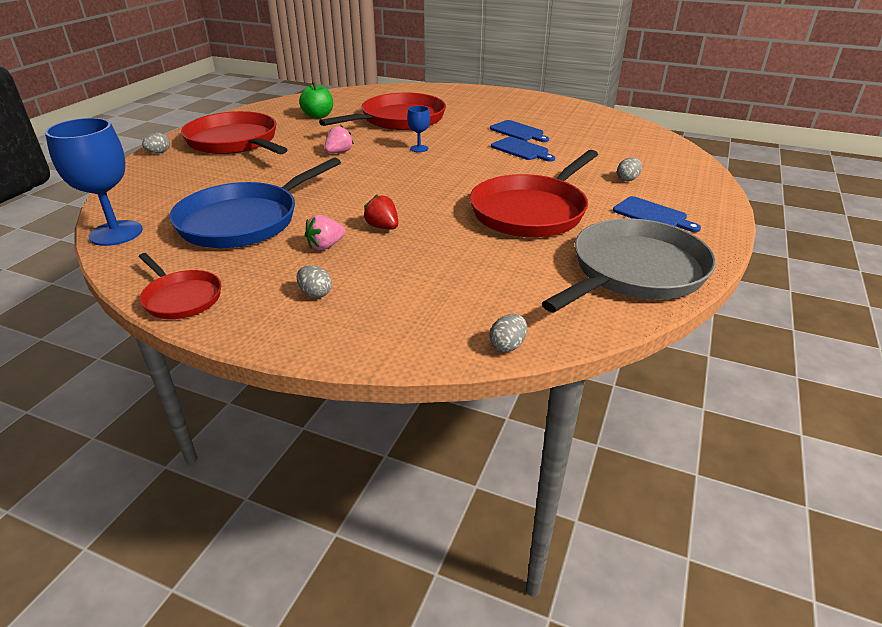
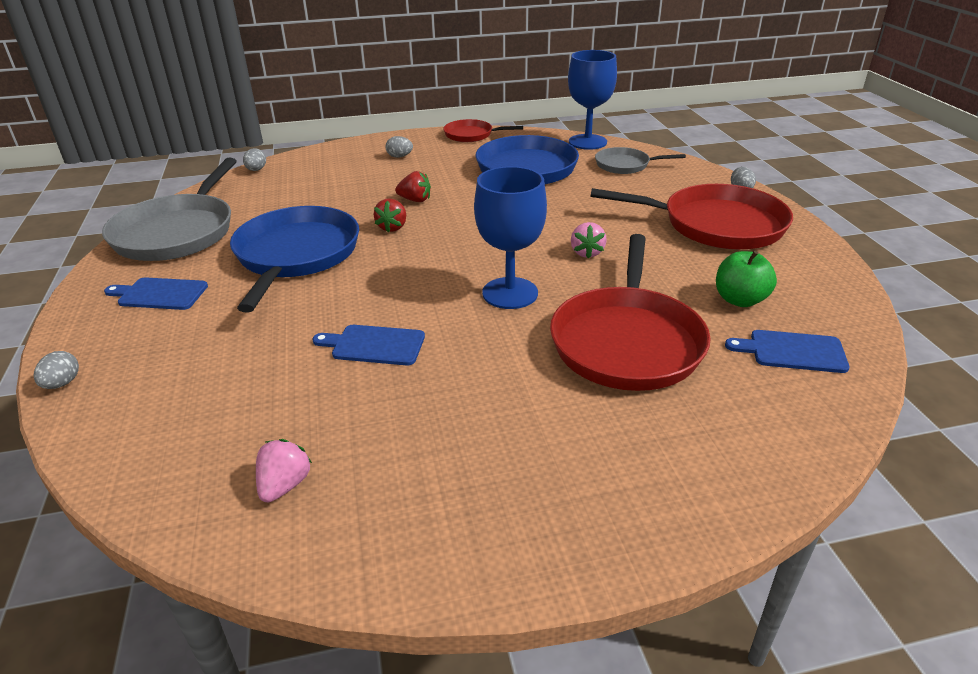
camera: 145 degrees right, 0 degrees up
(162, 197) = (625, 165): none -> grey pan
(325, 246) = (437, 177): pink strawberry -> pink strawberry (284, 485)
(419, 148) = (510, 293): blue goblet -> blue goblet, size x2.07
(434, 209) = (392, 227): none -> red strawberry
(518, 132) = (414, 390): blue cutting board -> blue cutting board (792, 351)
(531, 211) = (296, 255): red pan -> blue pan
(627, 179) = (195, 341): grey egg -> grey egg (62, 383)

